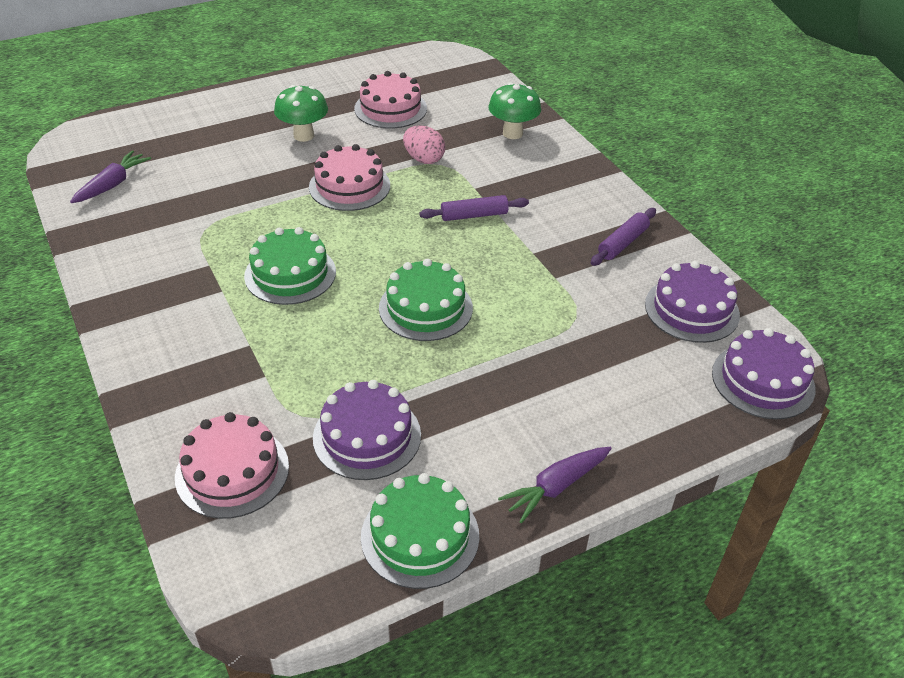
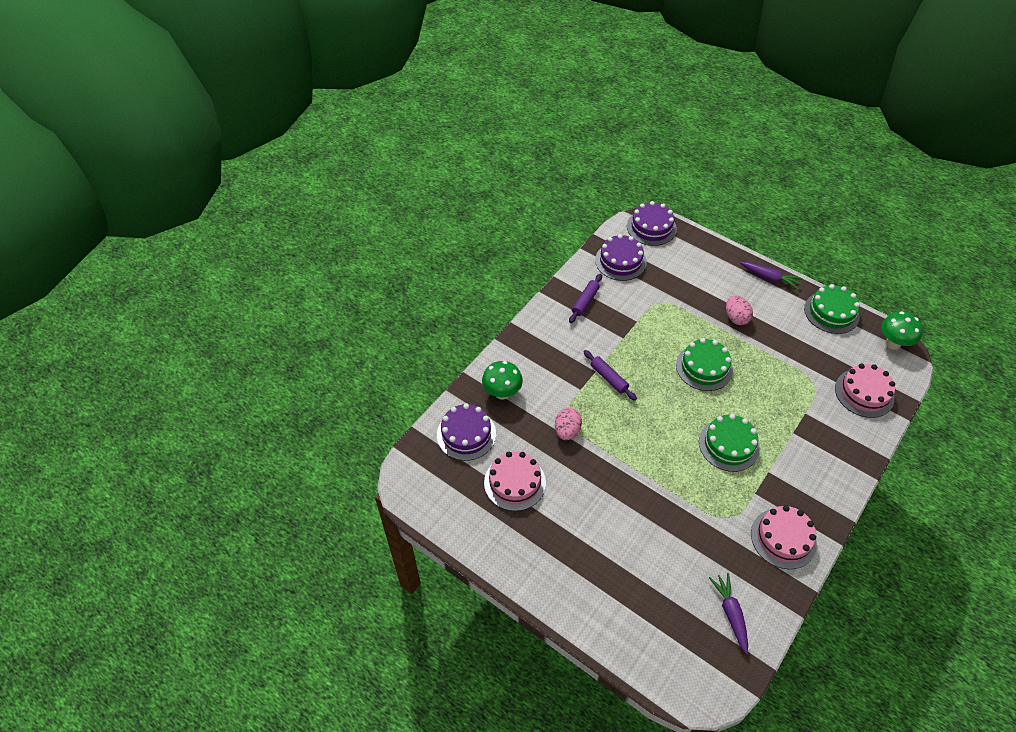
camera: 115 degrees left, 10 degrees up
(112, 185) = (730, 613): purple carrot -> purple carrot turned 75 degrees clockwise
(304, 135) = (587, 521): green mushroom -> green mushroom (893, 343)
(349, 186) = (626, 459): pink cake -> pink cake (783, 538)
(367, 436) = (802, 353): purple cake -> purple cake (466, 434)
(493, 390) = (736, 318): none -> pink egg
(622, 243) = (585, 301): purple rolling pin -> purple rolling pin turned 75 degrees counterclockwise

